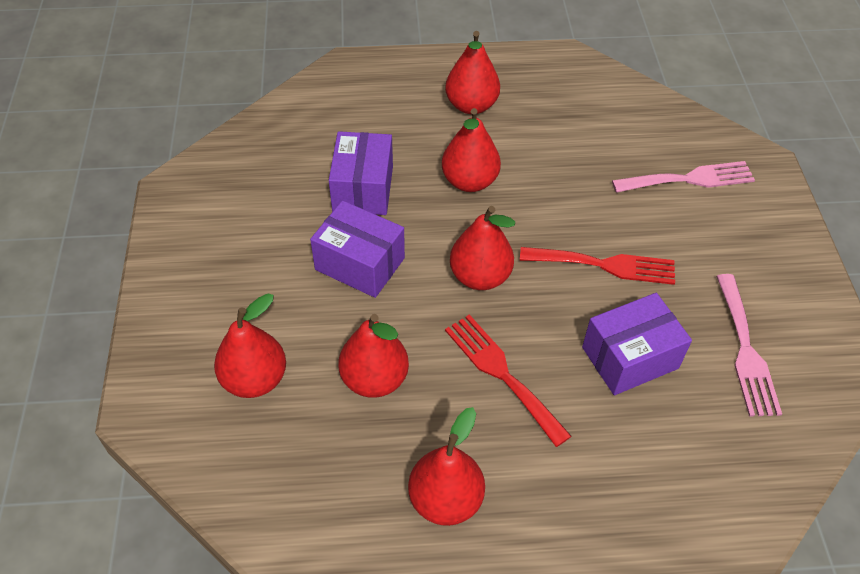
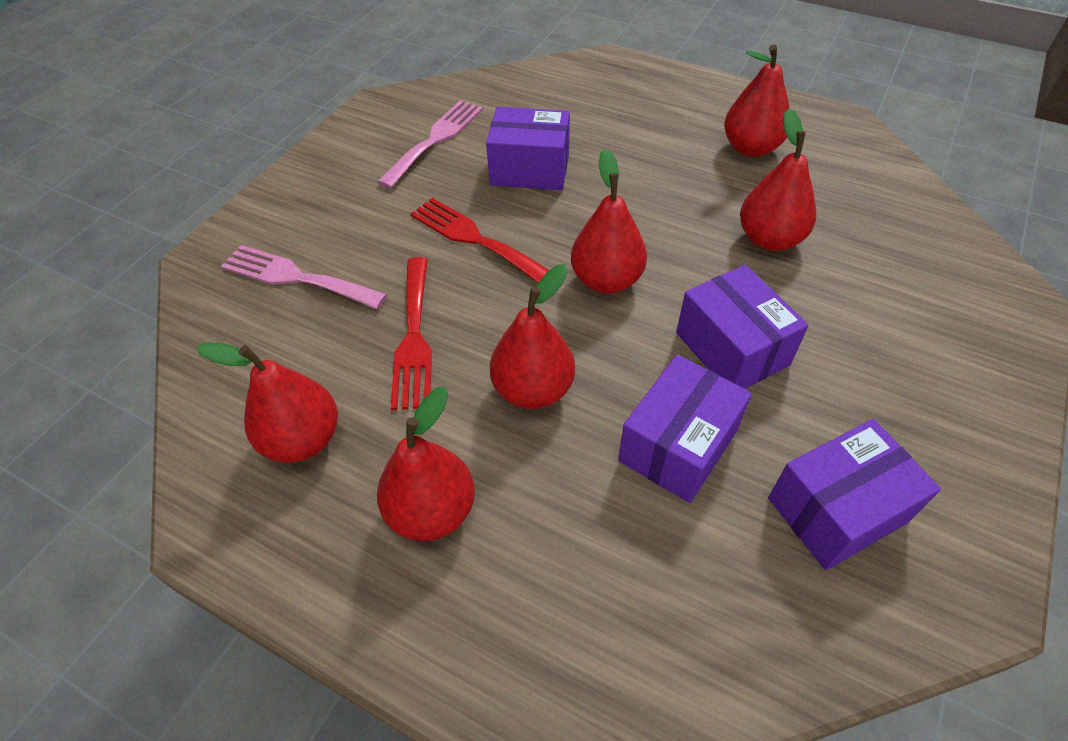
camera: 145 degrees left, 0 degrees up
(255, 379) = (894, 284): red pear -> red pear (303, 439)
(257, 195) = (837, 510): none -> purple box
(502, 374) = (648, 199): red fork -> red fork (414, 337)

